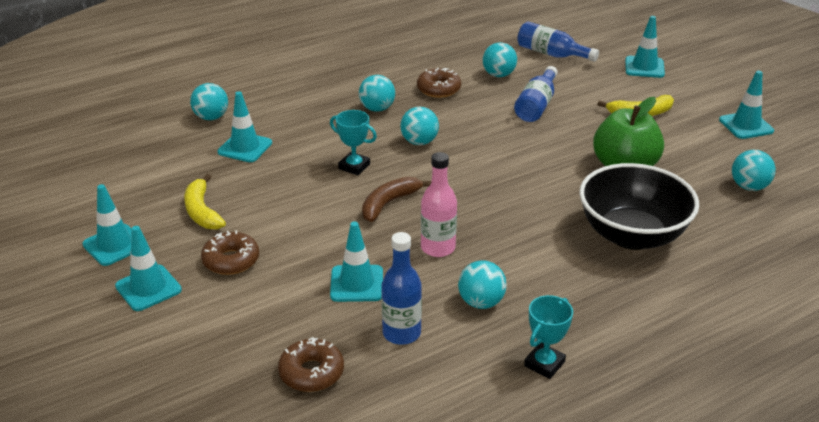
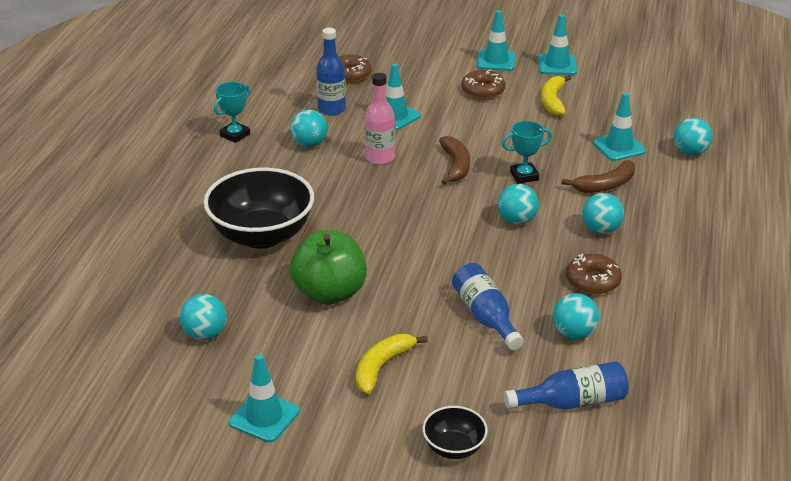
camera: 135 degrees right, 0 degrees up
(202, 211) = (553, 101): yellow banana -> yellow banana turned 105 degrees counterclockwise
(314, 130) = (605, 185): none -> brown banana
(544, 364) = (235, 135): turquoise trophy -> turquoise trophy turned 45 degrees clockwise
(644, 67) = (454, 448): turquoise traffic cone -> black bowl

